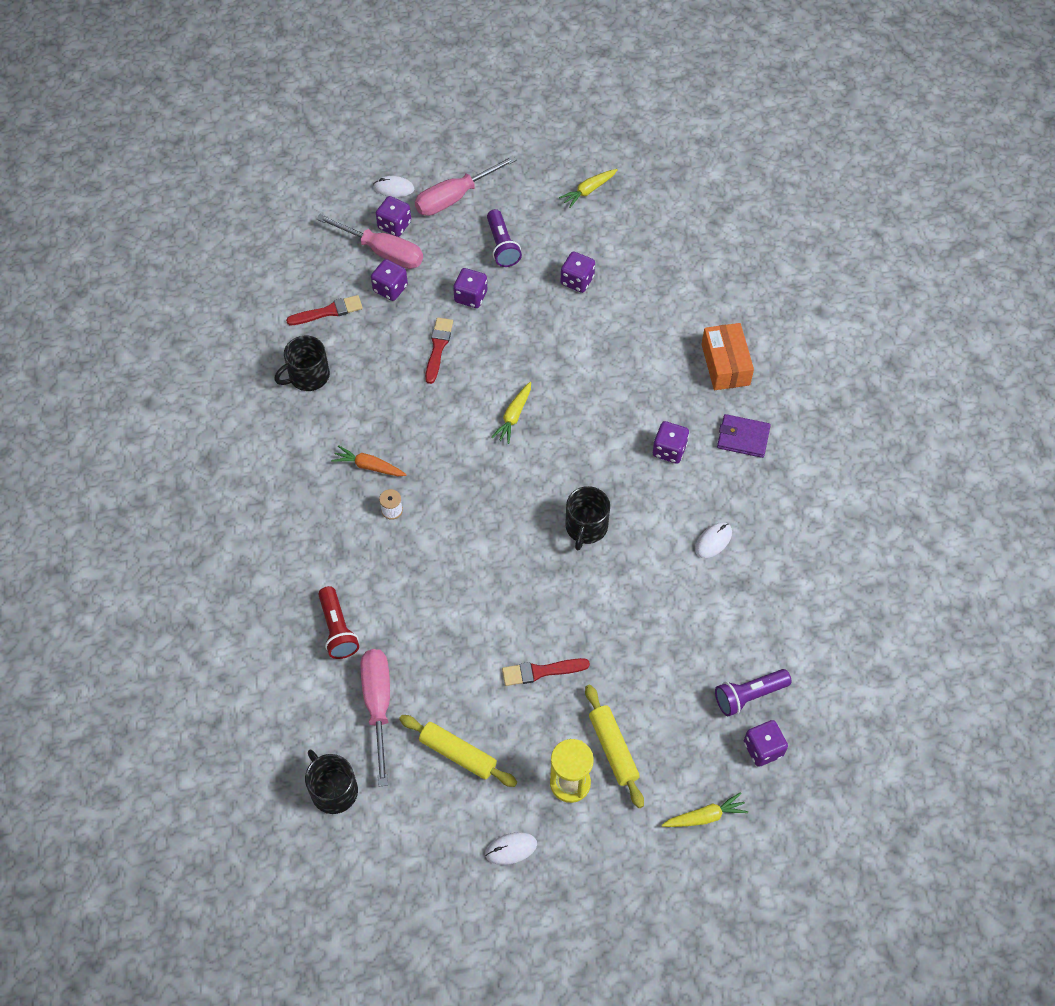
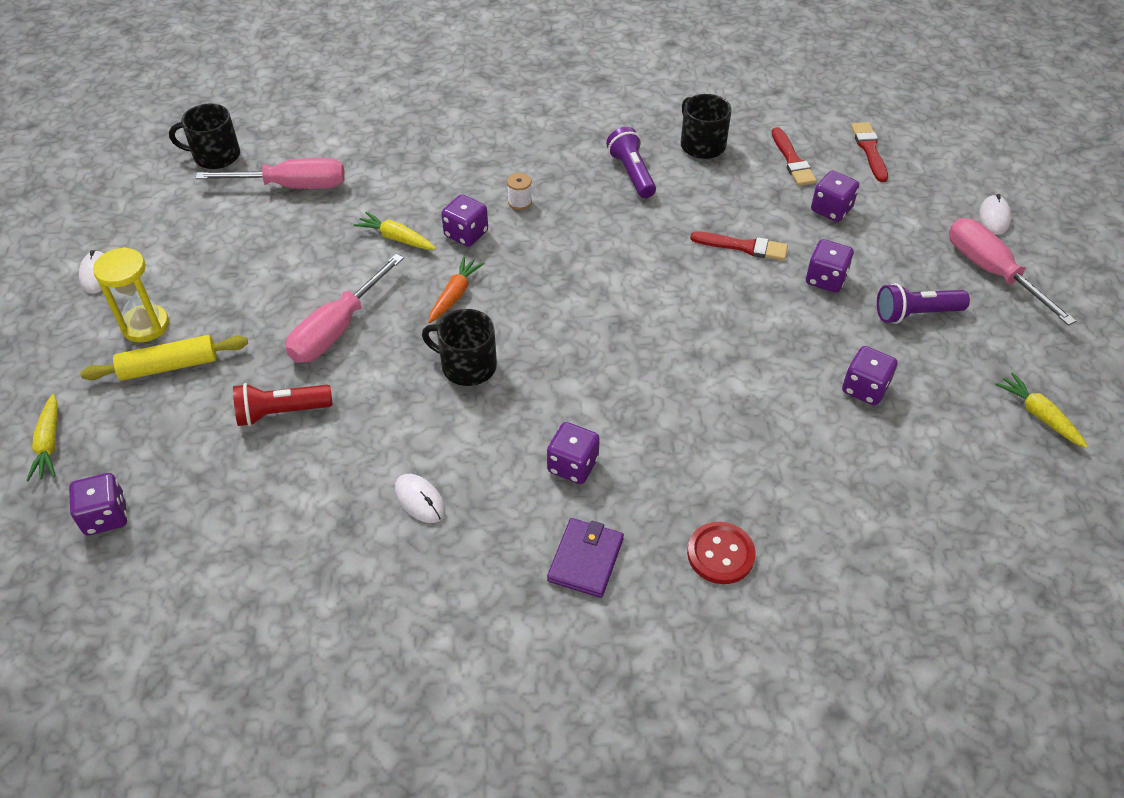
camera: 95 degrees right, 10 degrees down
(333, 790) = (215, 156): black mug -> black mug turned 150 degrees counterclockwise
(337, 629) = (385, 161): red flashlight -> red flashlight (281, 412)
(369, 466) = (579, 186): orange carrot -> orange carrot (455, 295)
(384, 252) = (887, 206): pink screwdriver -> pink screwdriver (336, 330)
(394, 225) = (932, 216): purple dice -> purple dice (466, 234)
(458, 754) = (216, 240): yellow rolling pin -> none
(513, 416) = (638, 309): yellow carrot -> yellow carrot (396, 238)
(541, 671) = (287, 311): red brush -> red brush (869, 150)
(725, 364) = (720, 554): orange box -> red button
(749, 695) = (183, 511): purple flashlight -> purple flashlight (632, 173)

